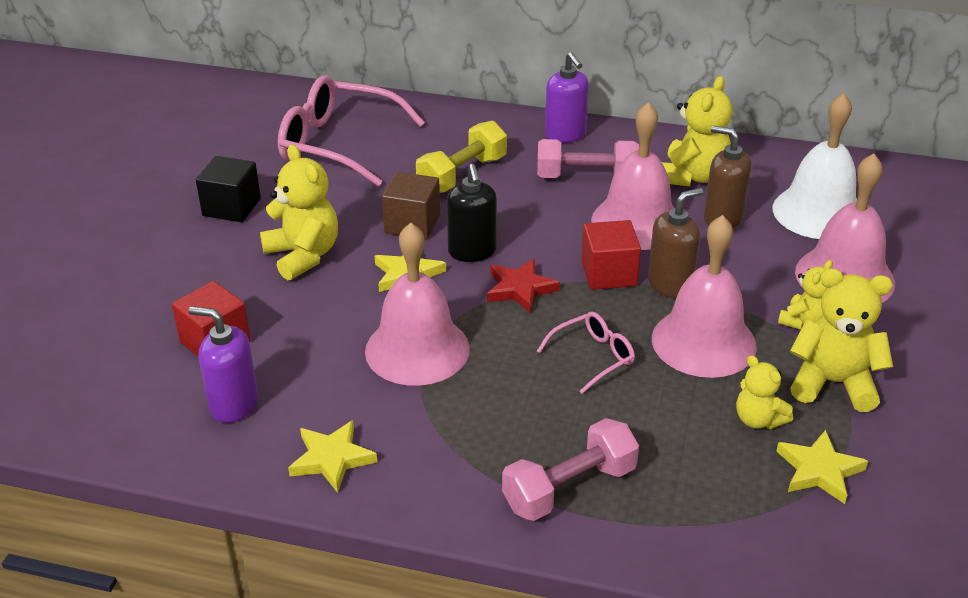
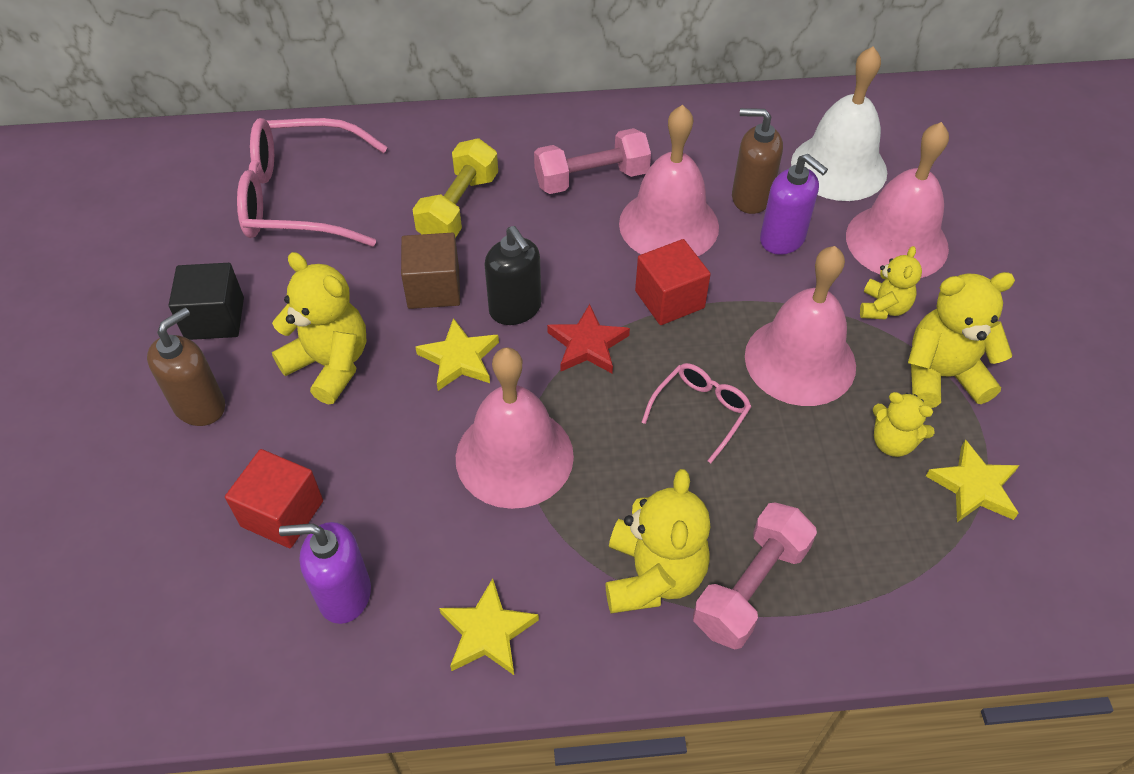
camera: 20 degrees left, 15 degrees up
(565, 135) = (545, 127): purple soap dispenser -> purple soap dispenser (782, 239)
(670, 284) = (736, 296): brown soap dispenser -> brown soap dispenser (200, 406)
(692, 176) = (698, 151): yellow teddy bear -> yellow teddy bear (653, 576)

